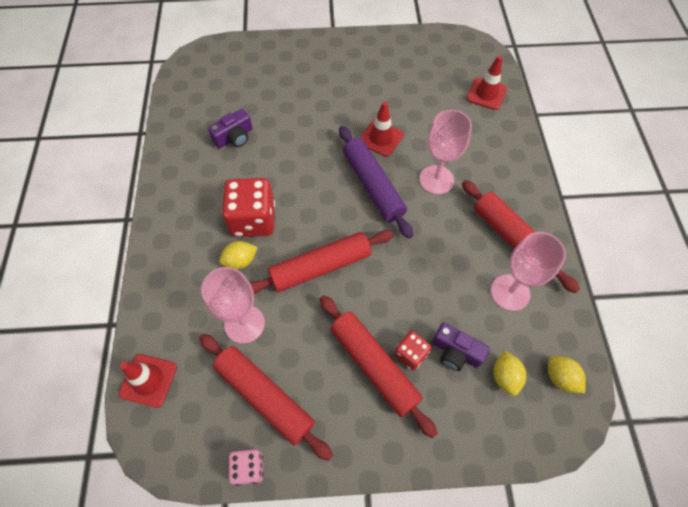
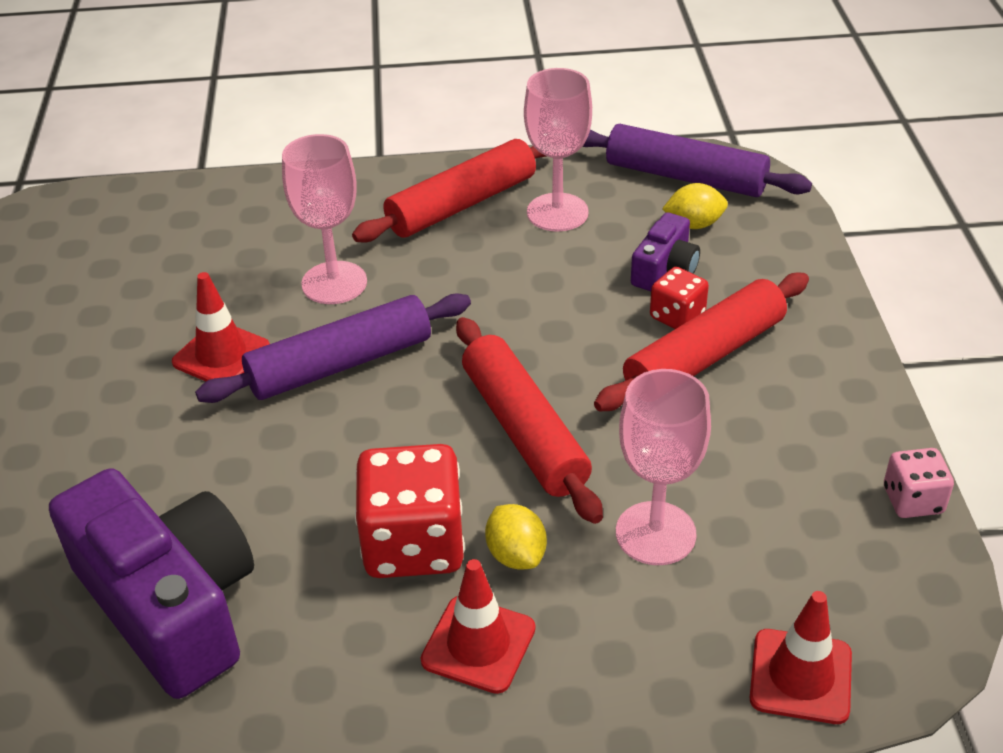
camera: 90 degrees left, 20 degrees down
(234, 137) = (170, 605): purple camera -> purple camera, size x2.11
(265, 397) = (789, 490): red rolling pin -> none
(486, 94) = (139, 217): red traffic cone -> red traffic cone (478, 644)
(560, 377) = (685, 177): yellow lemon -> purple rolling pin

